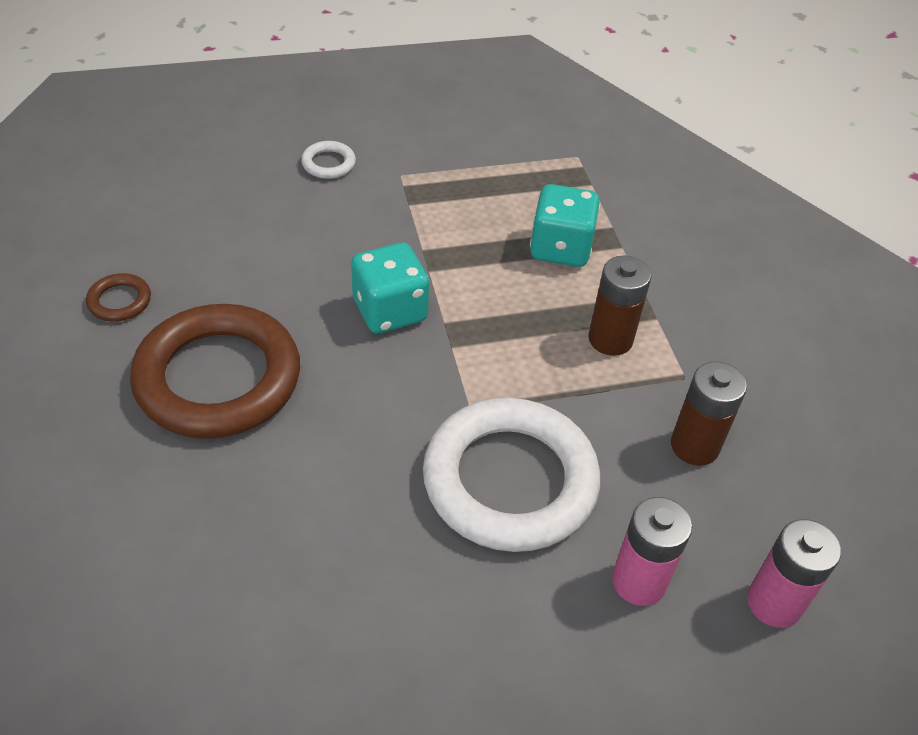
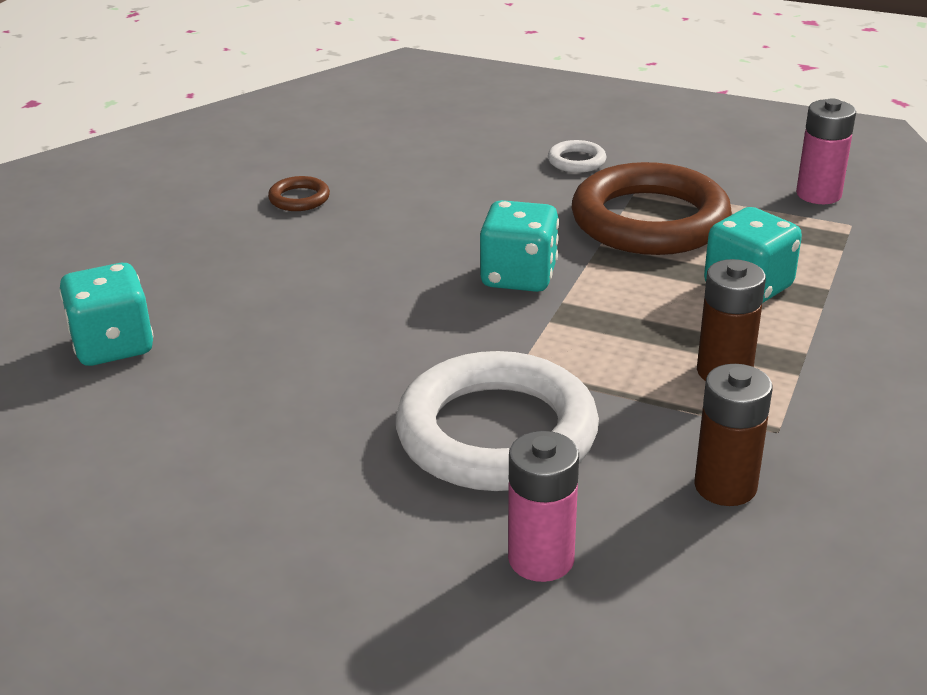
camera: 40 degrees right, 15 degrees down
(100, 560) = (113, 346): none -> turquoise dice
(218, 378) = (320, 271): brown ring -> brown ring (650, 220)
(774, 603) = (672, 644): pink battery -> pink battery (818, 194)

